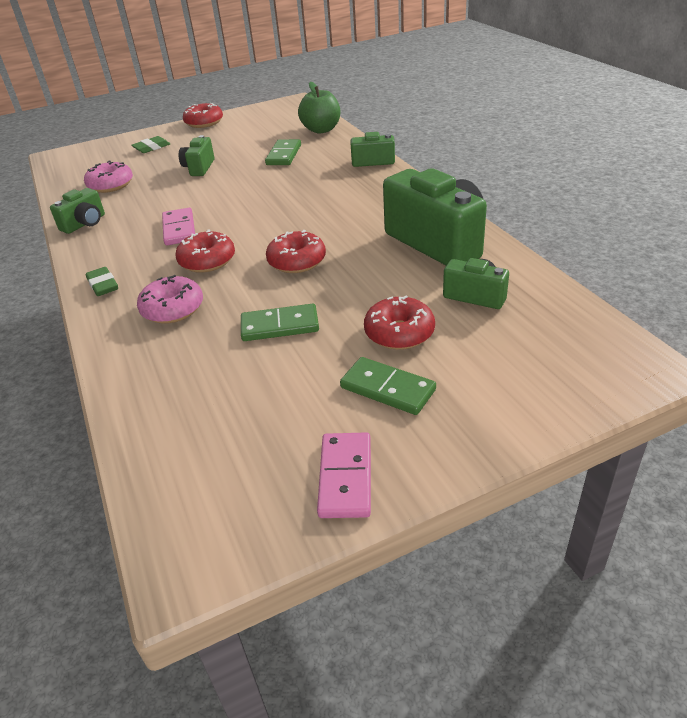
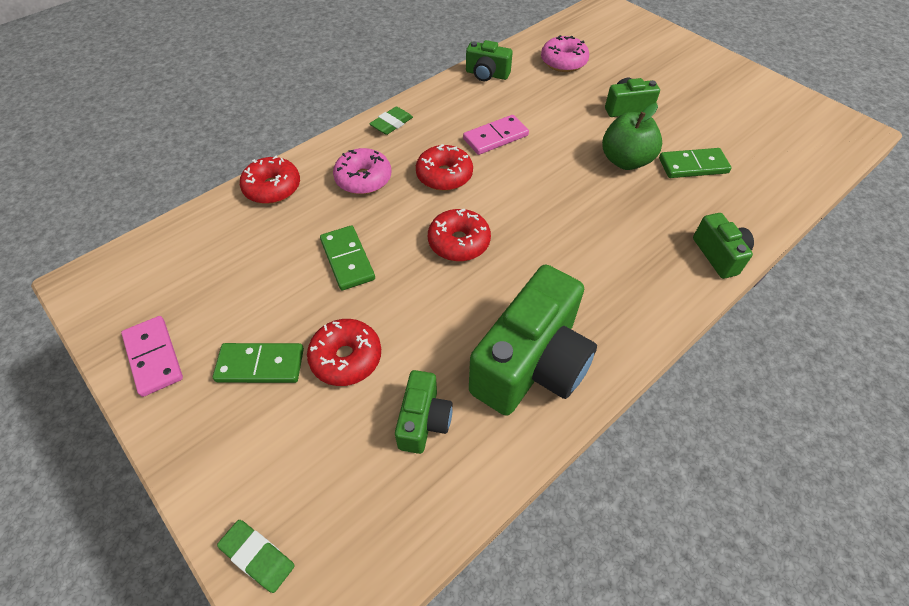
camera: 70 degrees right, 15 degrees up
(152, 148) = (656, 58): green eraser -> green eraser (258, 556)
(204, 123) = (741, 74): red donut -> red donut (272, 188)
(321, 130) = (785, 181): green apple -> green apple (625, 161)
(346, 477) = (153, 357): pink domino -> pink domino turned 75 degrees clockwise
(387, 389) = (260, 365): green domino -> green domino turned 75 degrees clockwise

